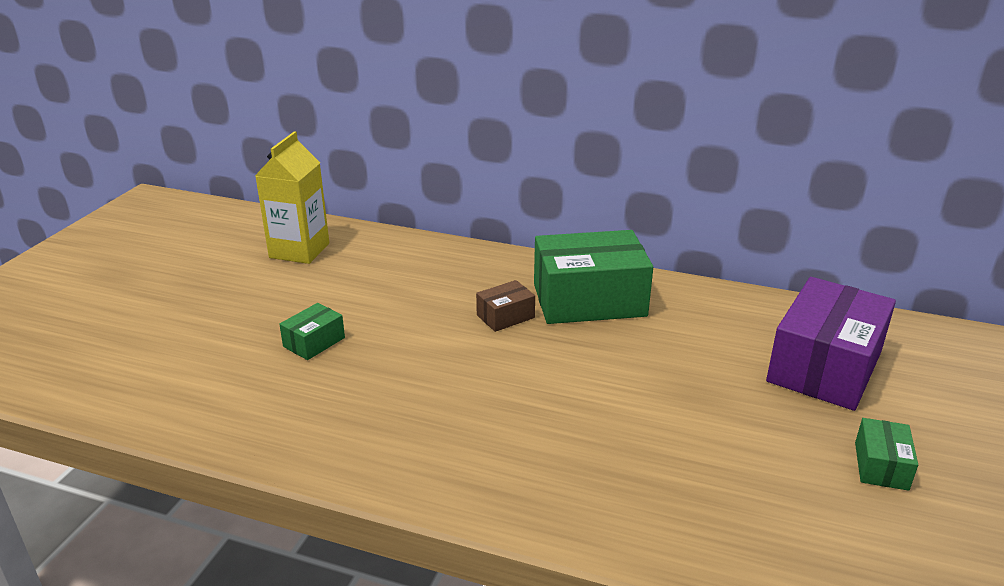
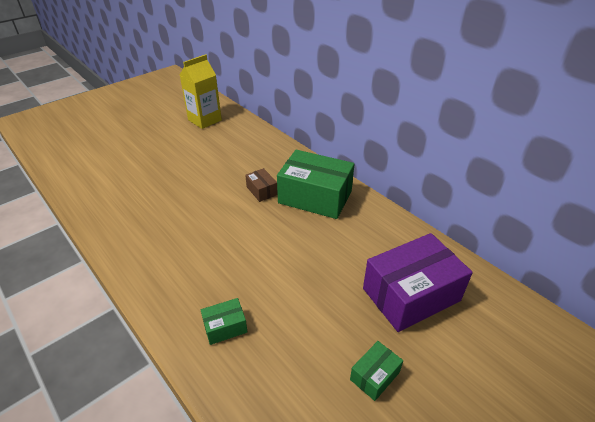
camera: 30 degrees right, 10 degrees up
(314, 342) = (162, 172): green box -> green box (225, 327)
(505, 316) = (262, 191): brown box -> brown box turned 60 degrees clockwise

